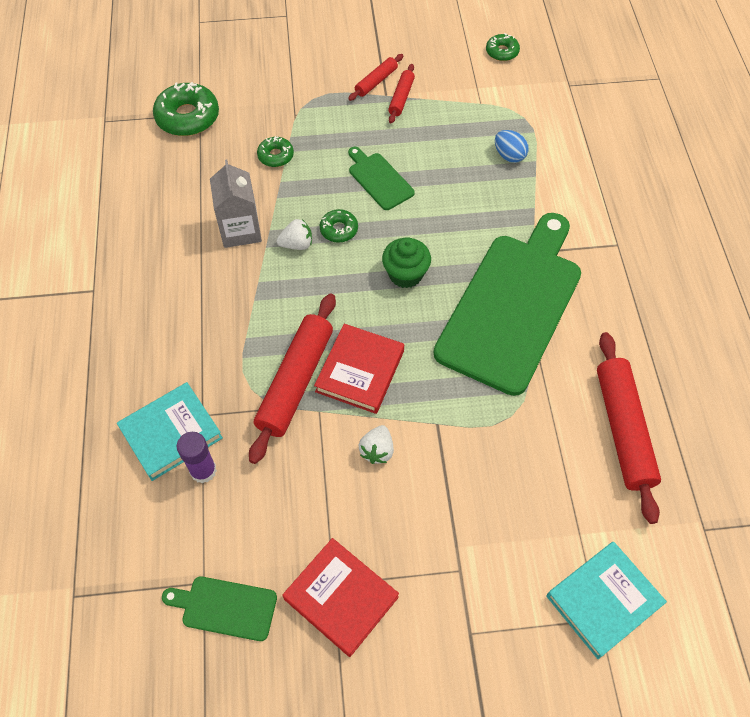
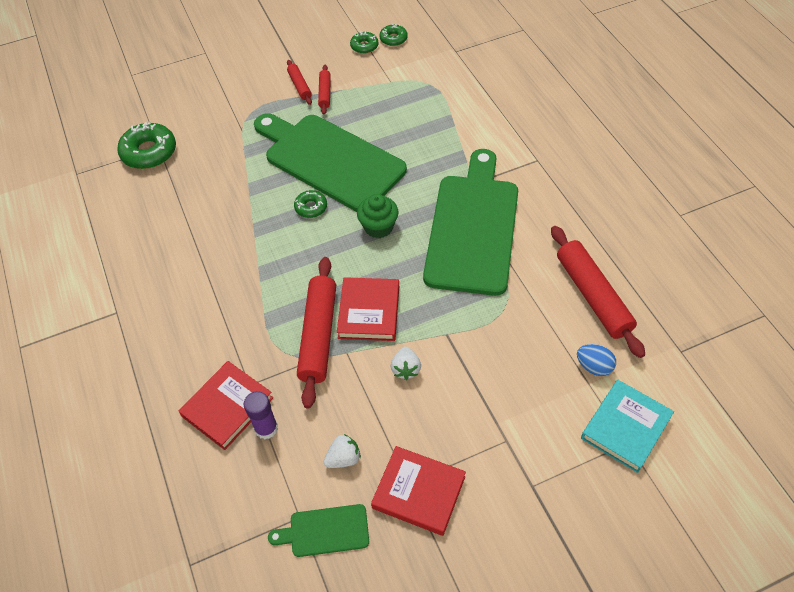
camera: 15 degrees left, 5 degrees down
(171, 433) = (227, 407): turquoise book -> red book
(240, 230) = (228, 230): grey carton -> none
(275, 156) = (236, 164): green donut -> green donut (364, 46)
(297, 244) = (280, 228): white strawberry -> white strawberry (343, 458)
(376, 82) = (299, 86): red rolling pin -> red rolling pin turned 45 degrees counterclockwise
(379, 179) = (330, 160): green cutting board -> green cutting board, size x2.31
(509, 155) = (428, 115): blue egg -> blue egg (594, 366)

